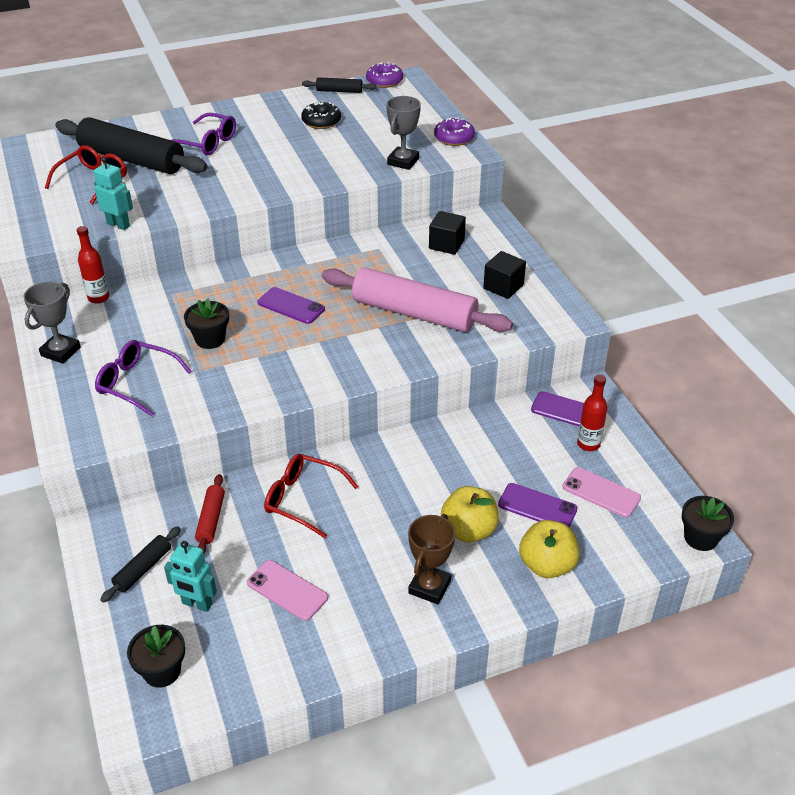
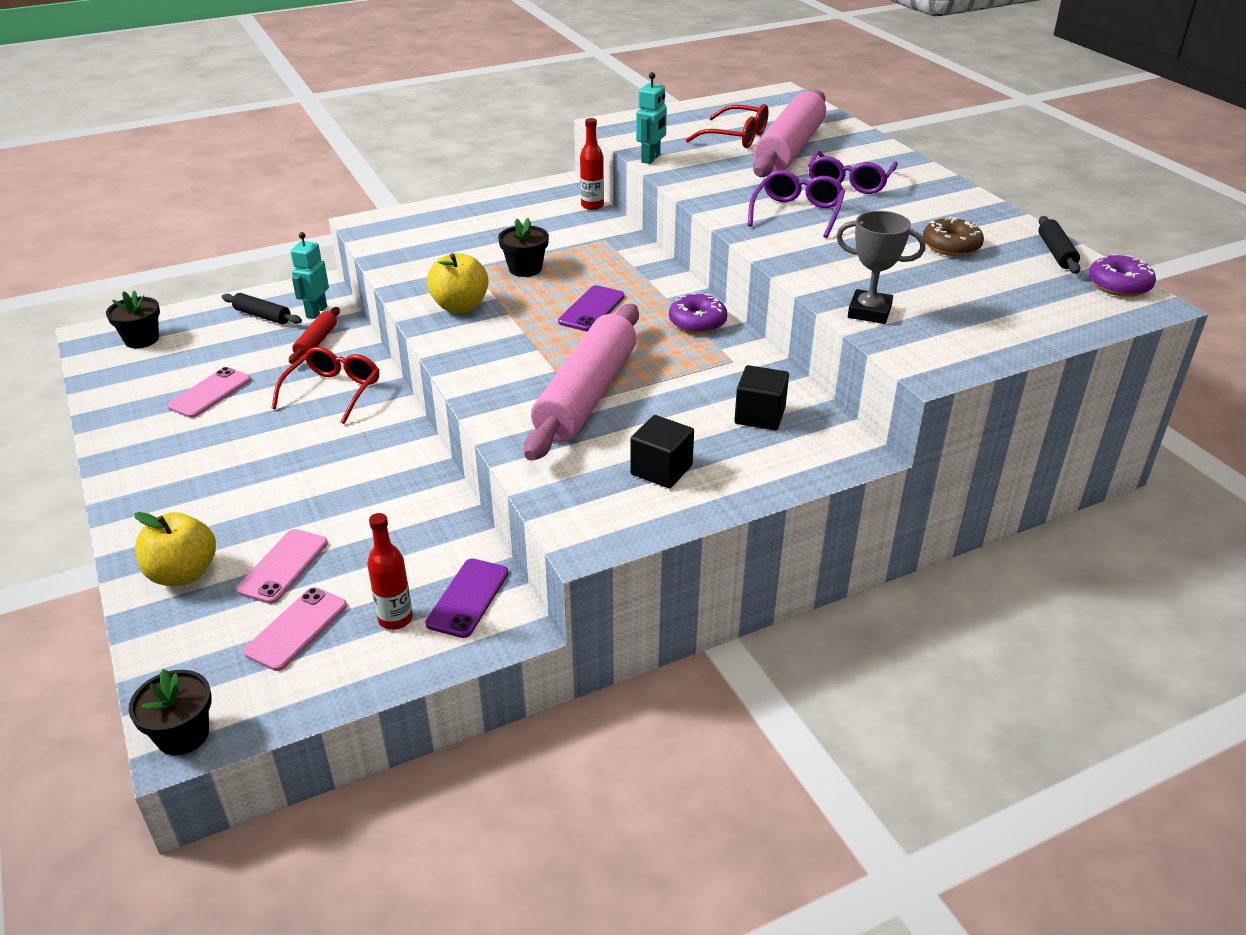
camera: 85 degrees right, 5 degrees down
(60, 351) = (503, 201): grey trophy -> none
(132, 159) = (789, 149): black rolling pin -> pink rolling pin
(137, 383) = (453, 240): purple glasses -> purple glasses (797, 213)
(197, 604) = (211, 347): turquoise robot -> turquoise robot (316, 312)
(211, 520) = (316, 342): red rolling pin -> red rolling pin turned 75 degrees counterclockwise
(321, 122) = (951, 246): black donut -> brown donut
(429, 587) = (181, 482): brown trophy -> none
(454, 138) = (967, 352): purple donut -> purple donut (697, 322)
(468, 530) = (258, 509): yellow apple -> yellow apple (460, 306)
(537, 507) = (283, 566): purple phone -> pink phone

